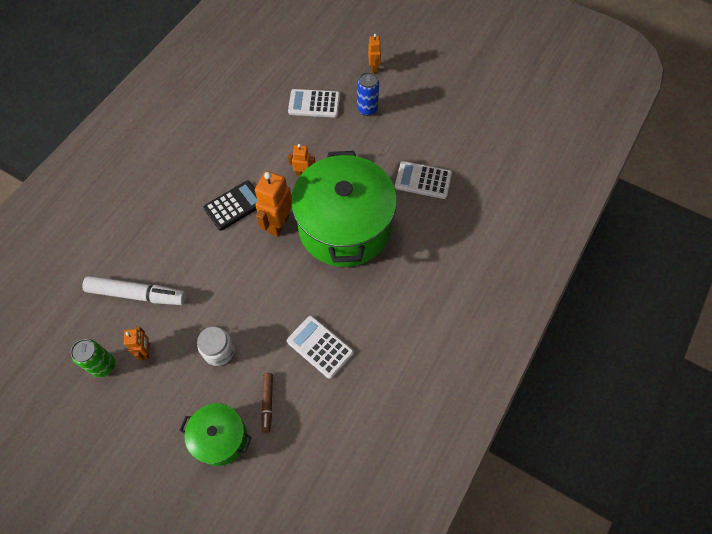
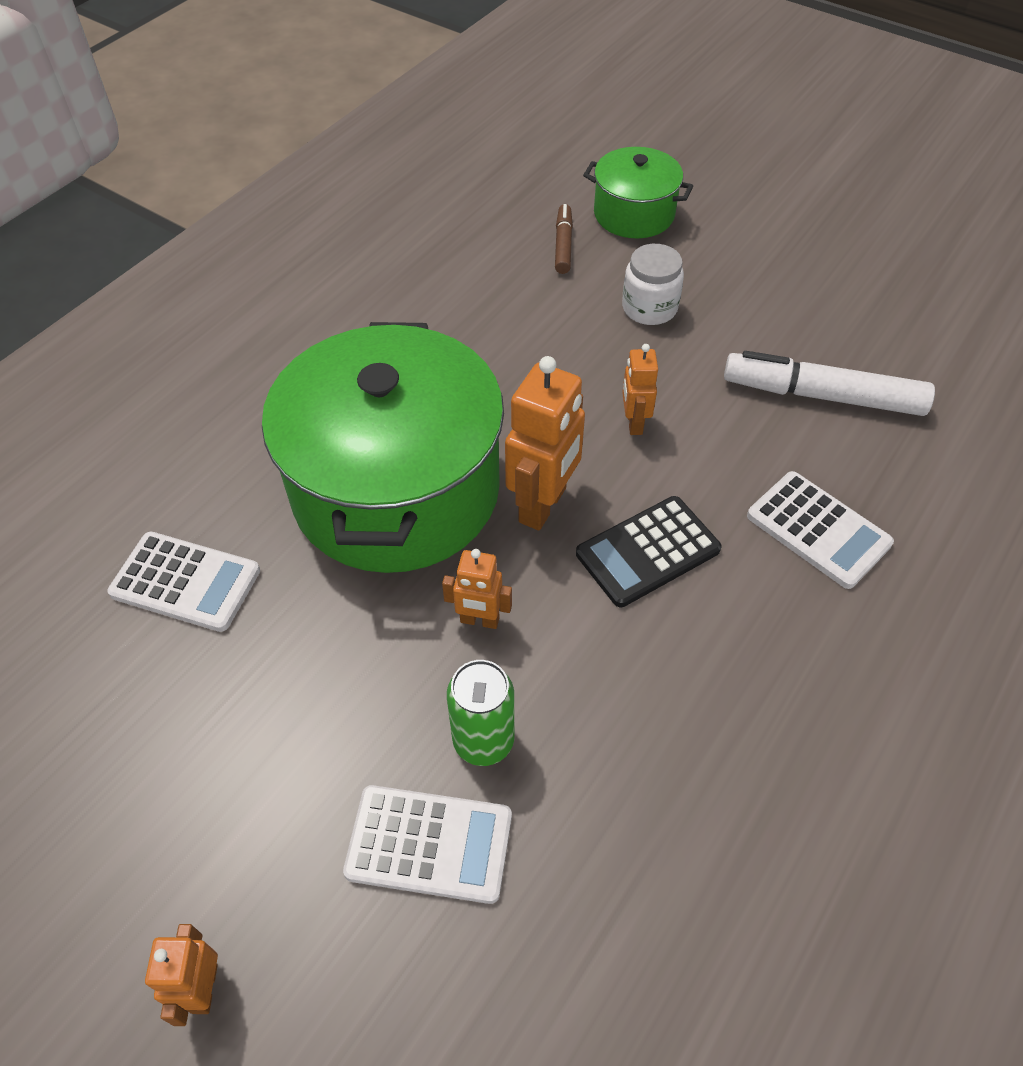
camera: 175 degrees left, 10 degrees down
(103, 366) = (846, 300): green can -> green can (483, 741)
(146, 351) = (778, 315): orange robot -> orange robot (634, 423)
(320, 347) = (473, 304): white calculator -> white calculator (818, 530)
(367, 109) = (269, 811): blue can -> none

